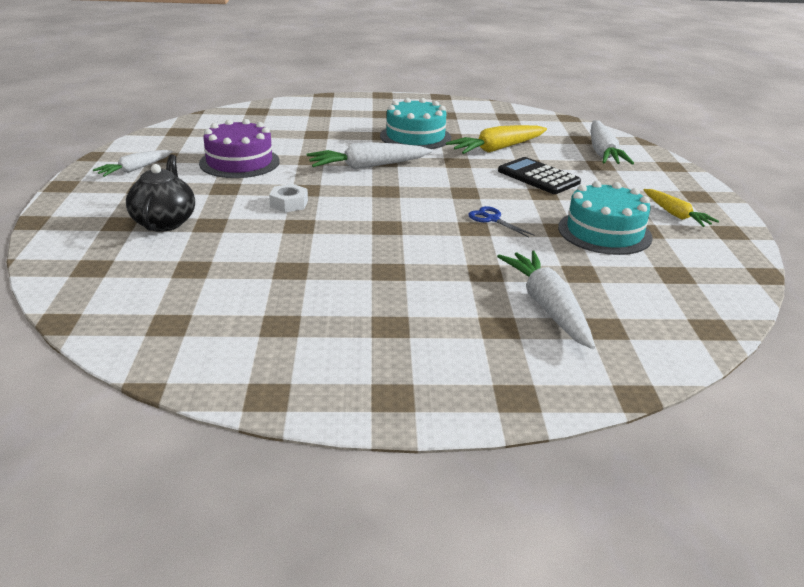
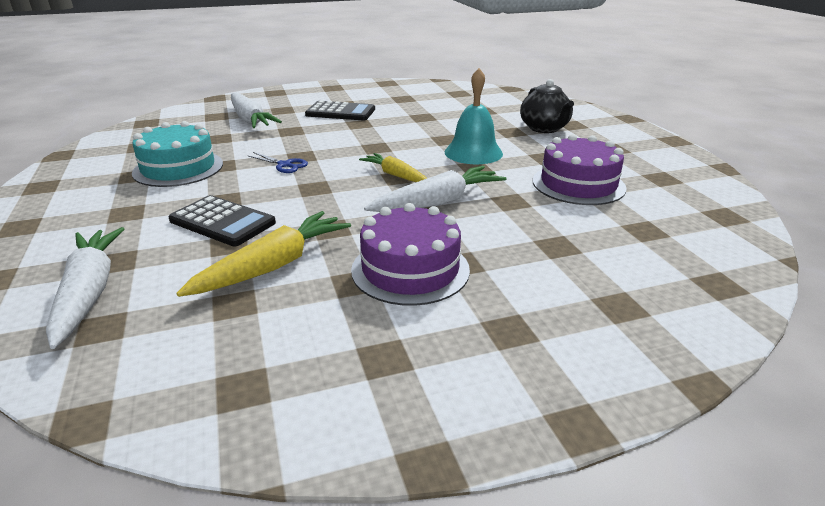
camera: 165 degrees right, 0 degrees up
(135, 169) = (654, 161): white carrot -> none
(289, 204) = (473, 152): white nut -> turquoise bell
(405, 302) = (340, 112): none -> black calculator
(415, 137) = (410, 269): turquoise cake -> purple cake
(675, 214) = (81, 196): yellow carrot -> yellow carrot (395, 175)

